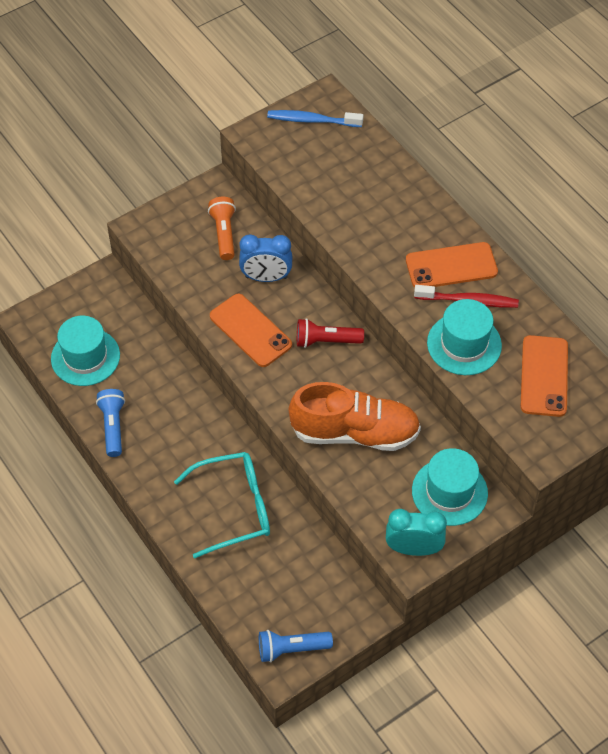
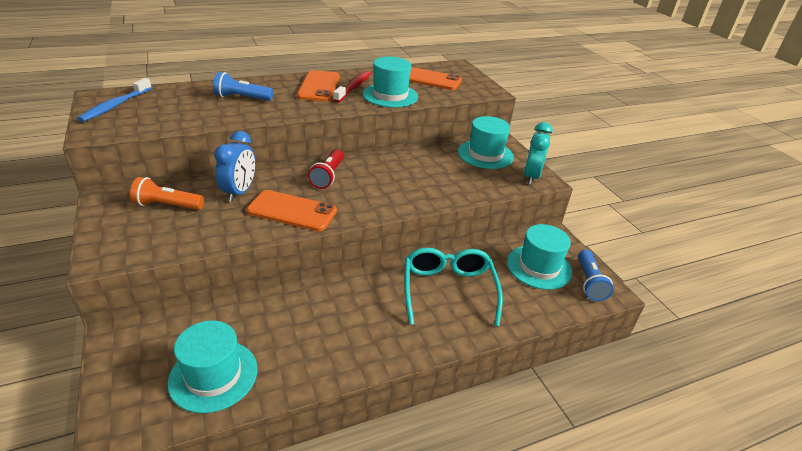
camera: 80 degrees left, 20 degrees down
(113, 426) = (322, 365): blue flashlight -> blue flashlight (242, 98)
(250, 330) = (292, 211): orange phone -> orange phone turned 45 degrees clockwise
(301, 595) = (539, 267): none -> turquoise hat
(354, 432) = (422, 180): orange shoe -> none

